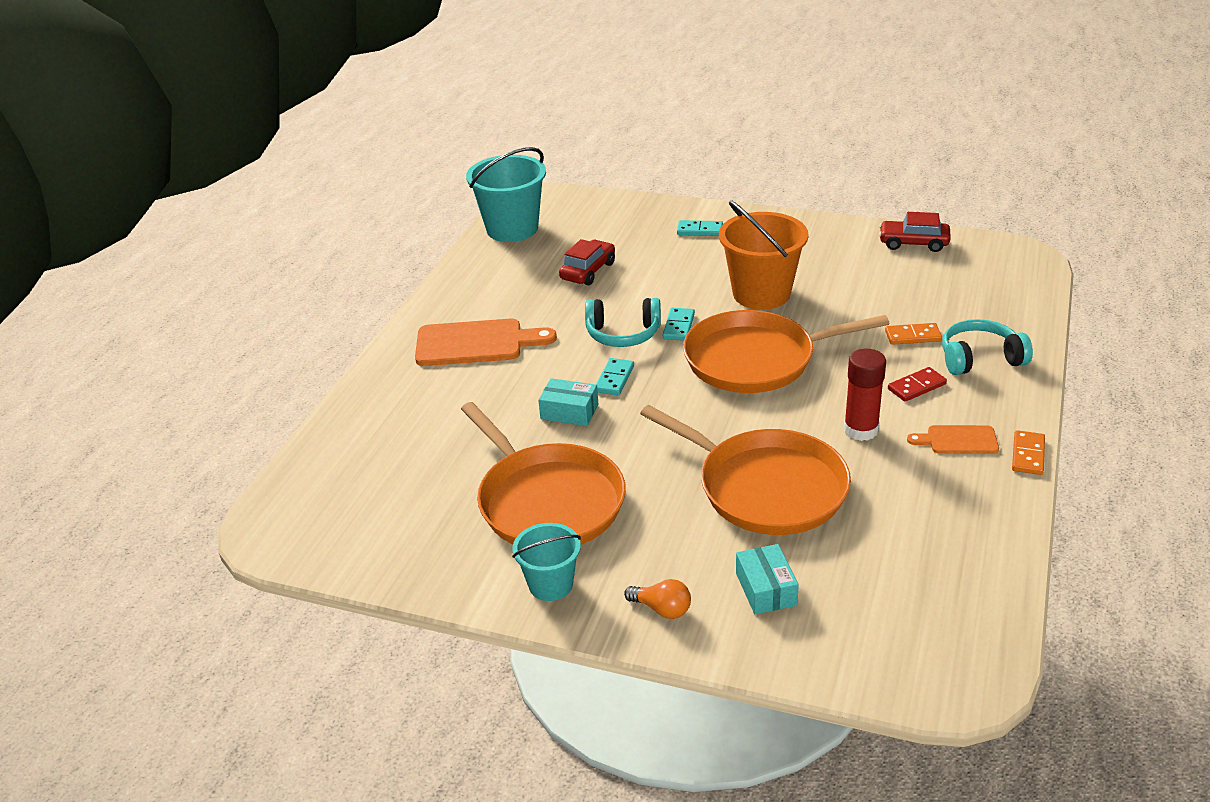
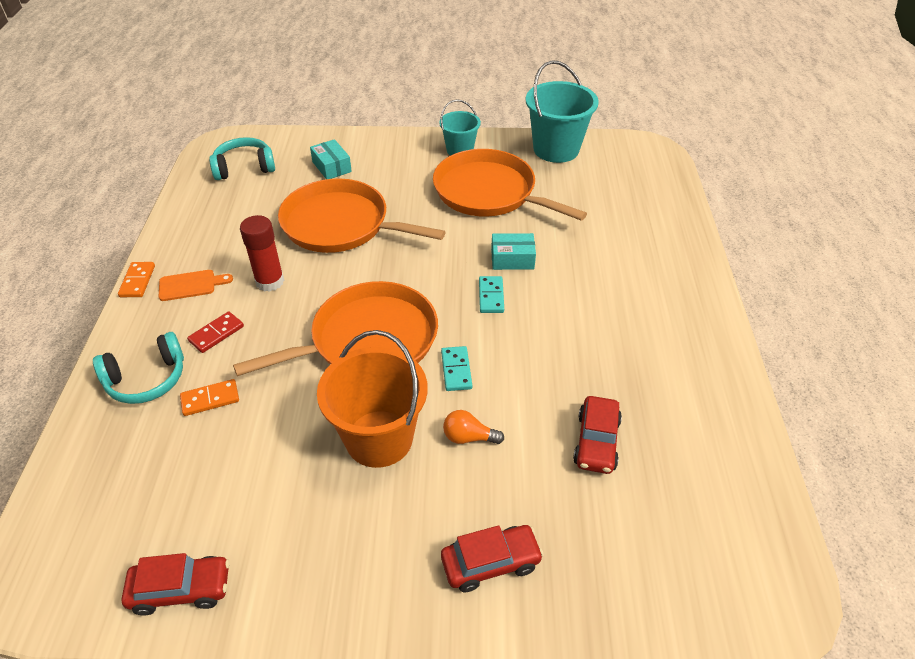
camera: 160 degrees right, 10 degrees up
(476, 343) = (641, 313): orange cutting board -> none
(512, 229) = (749, 514): turquoise bucket -> turquoise bucket (556, 149)
(623, 334) = (508, 350): turquoise headphones -> turquoise headphones (244, 168)
(662, 609) = (390, 149): orange light bulb -> orange light bulb (469, 437)
(700, 230) = (490, 563): turquoise domino -> red car

